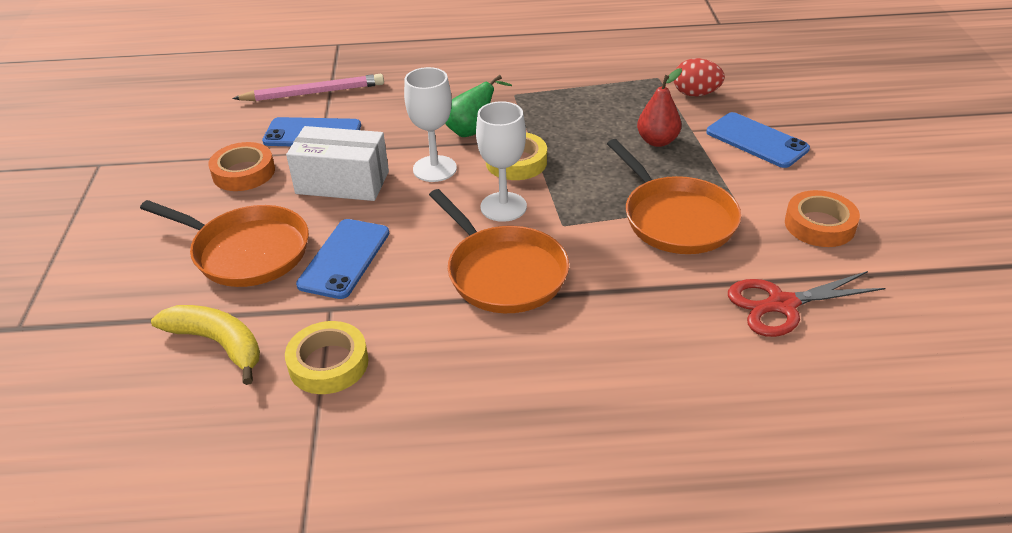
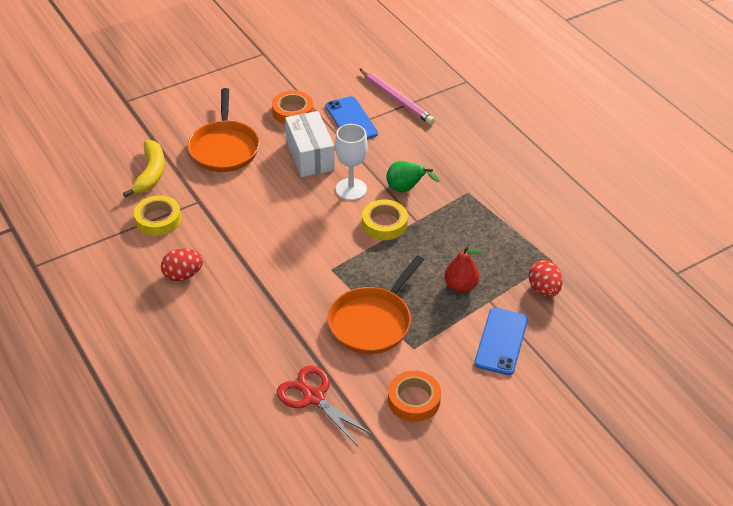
camera: 60 degrees right, 5 degrees up
(344, 258) = (241, 188): blue phone -> none
(471, 368) = (183, 275): none -> red egg
(503, 207) = (332, 235): white goblet -> none
(503, 273) = (268, 259): orange pan -> none

